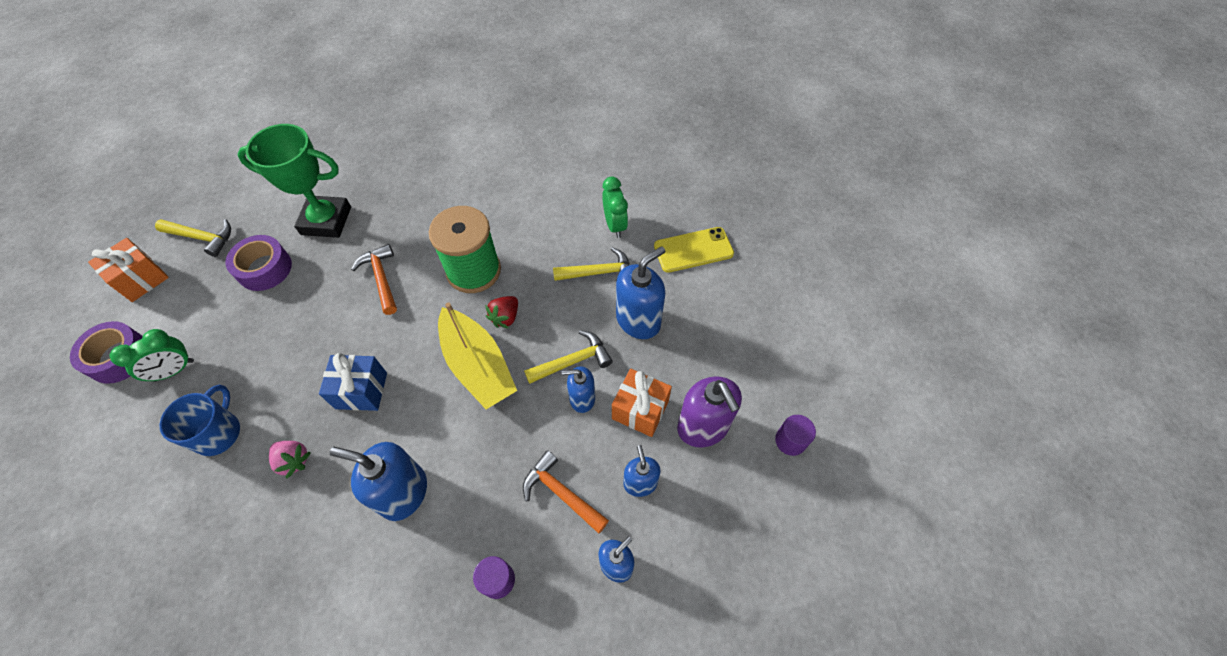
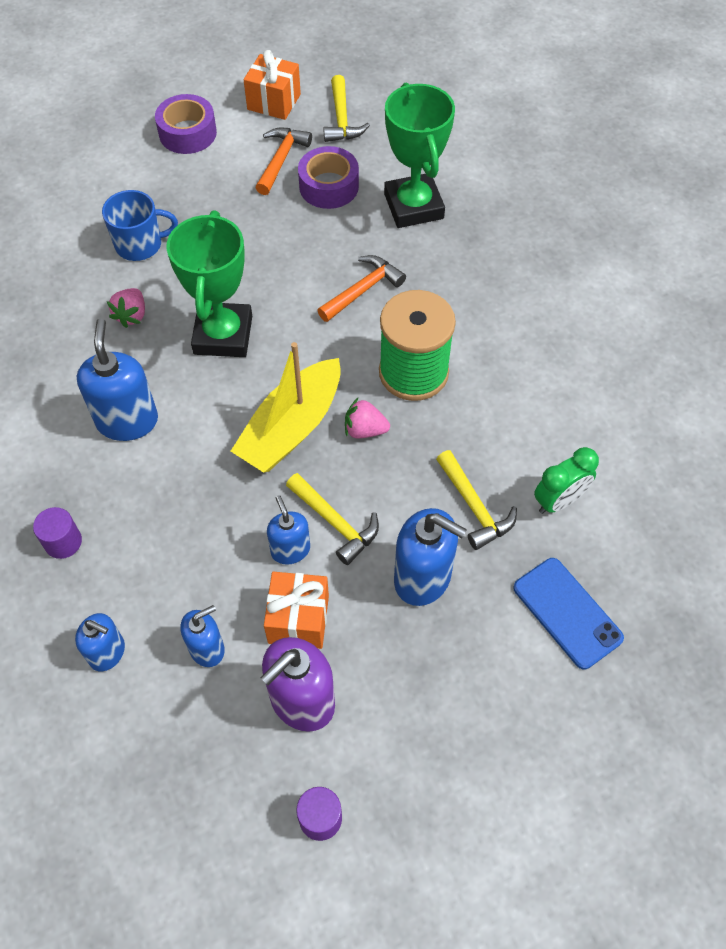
camera: 70 degrees right, 0 degrees up
(174, 370) = (189, 179): green clock -> none
(361, 390) = (223, 335): blue gift -> green trophy
(505, 317) = (364, 430): red strawberry -> pink strawberry
(561, 493) = (170, 568): orange hammer -> orange hammer (281, 159)
(693, 250) = (567, 612): yellow phone -> blue phone

